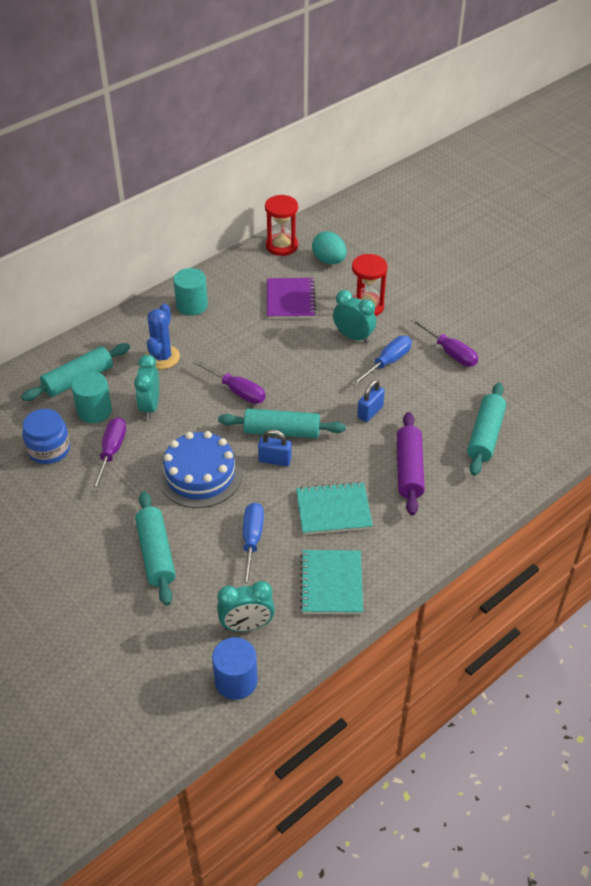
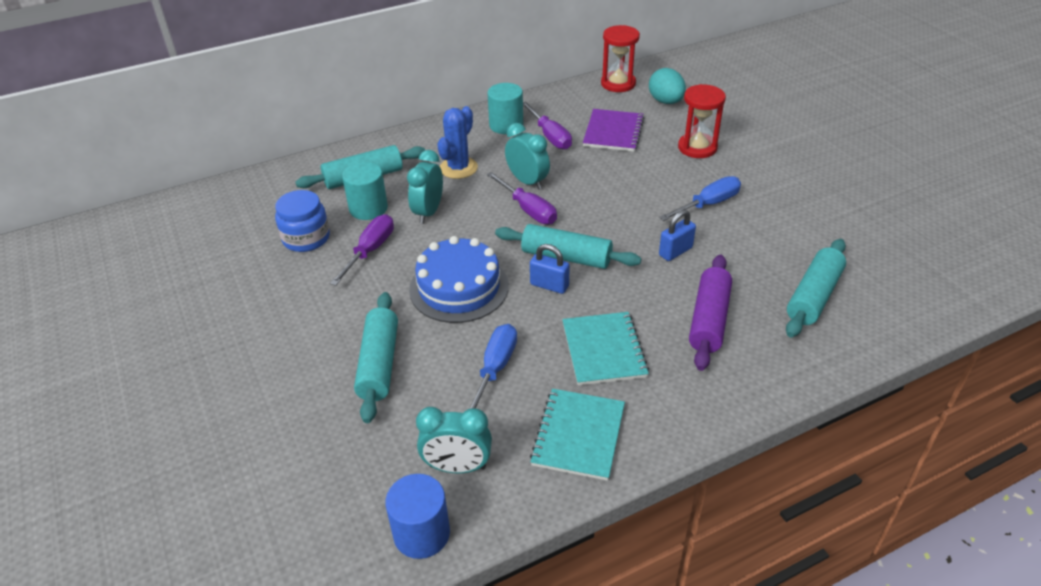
camera: 15 degrees right, 5 degrees down
(333, 510) = (604, 350): turquoise notebook -> turquoise notebook turned 75 degrees clockwise
(353, 337) = (675, 174): turquoise clock -> turquoise clock (527, 182)
(450, 352) = (786, 204): purple screwdriver -> purple screwdriver (550, 136)

